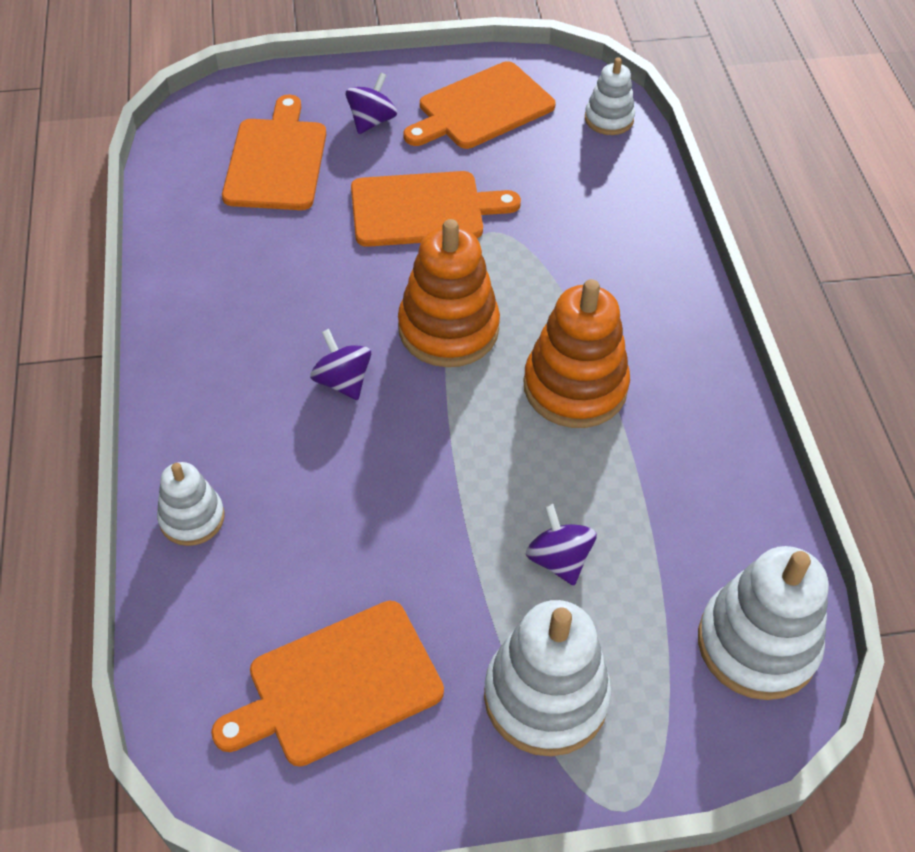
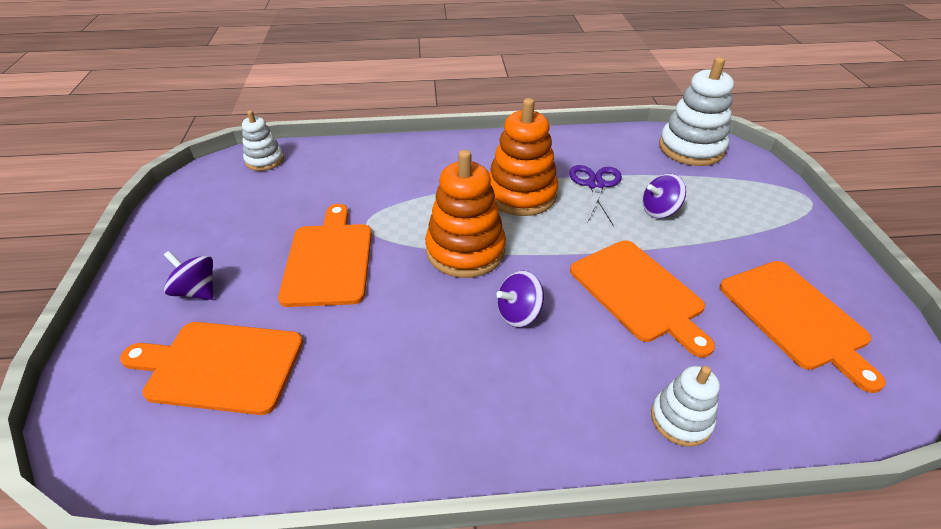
camera: 85 degrees left, 10 degrees down
(482, 108) = (217, 221): orange cutting board -> orange cutting board (639, 292)
(545, 697) = (757, 222): white stacking toy -> none
(614, 482) = (596, 185): none -> purple scissors

